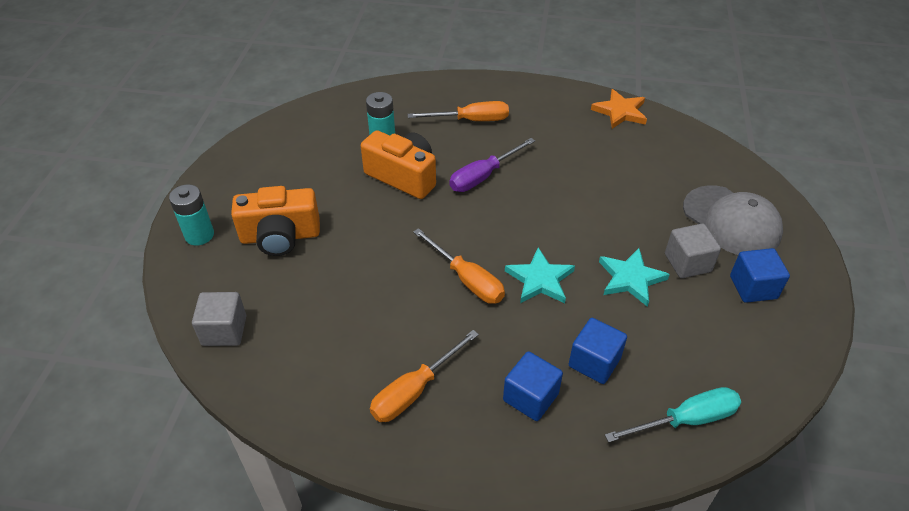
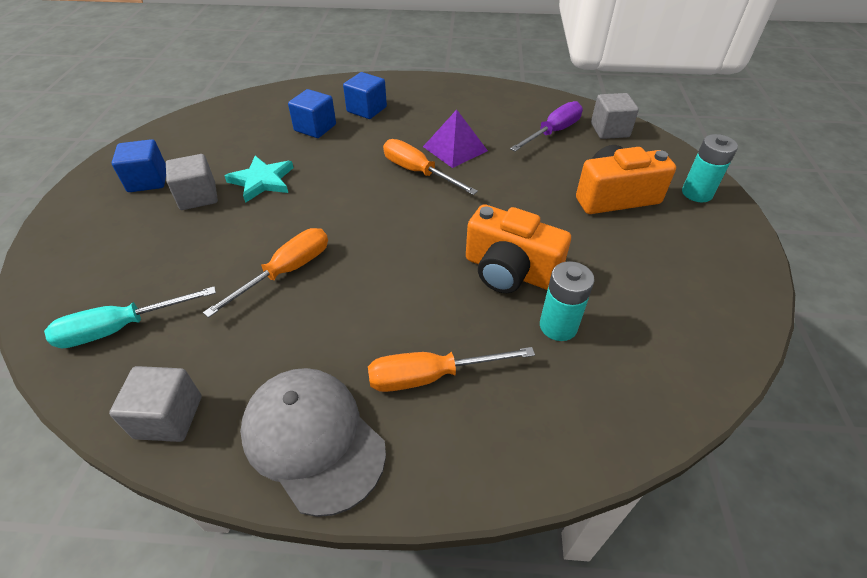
camera: 175 degrees right, 0 degrees up
(414, 390) = (450, 108): orange screwdriver -> orange screwdriver (286, 271)
(421, 312) = (455, 148): none -> purple pyramid
(483, 176) = (407, 277): purple screwdriver -> purple screwdriver (553, 132)
(540, 279) = (349, 176): turquoise star -> none
(620, 112) = (168, 417): orange star -> grey cube
(686, 420) = (260, 105): turquoise screwdriver -> turquoise screwdriver (120, 328)
(731, 221) = (119, 240): grey cap -> grey cap (313, 439)

